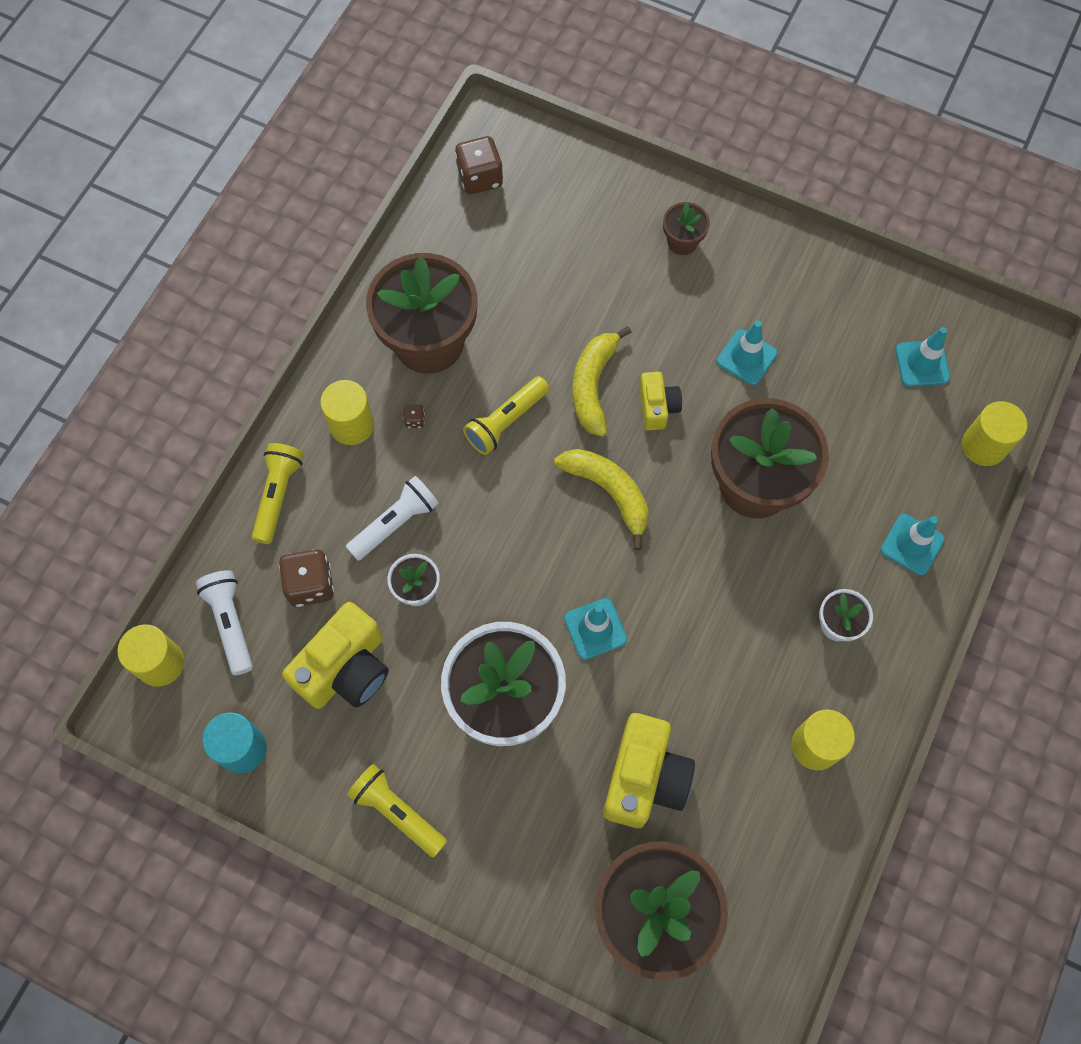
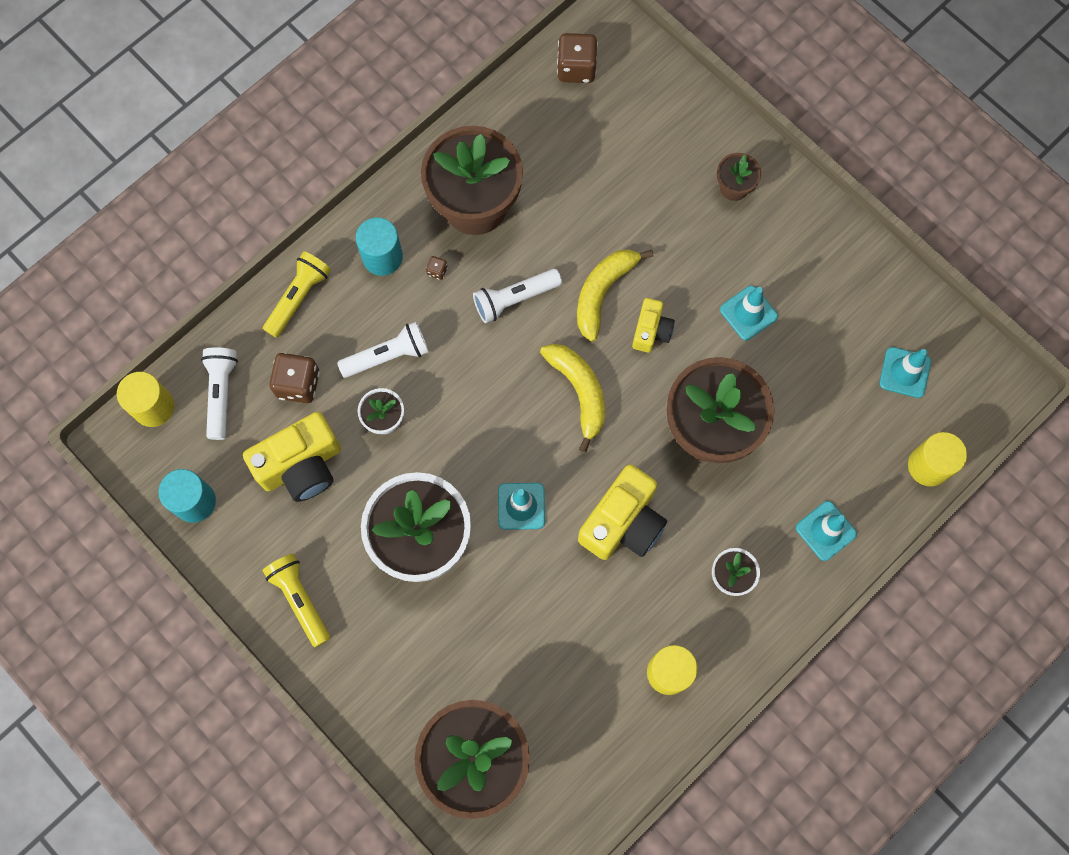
camera: 20 degrees right, 5 degrees up
(352, 425) = (382, 257): yellow cylinder -> turquoise cylinder
(506, 421) = (515, 299): yellow flashlight -> white flashlight
(644, 778) = (513, 646): yellow camera -> yellow camera (623, 522)

